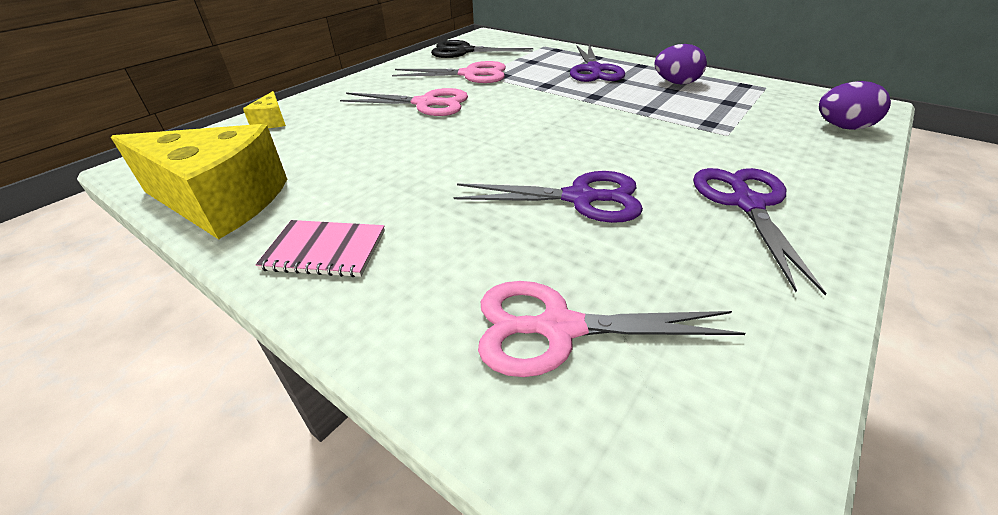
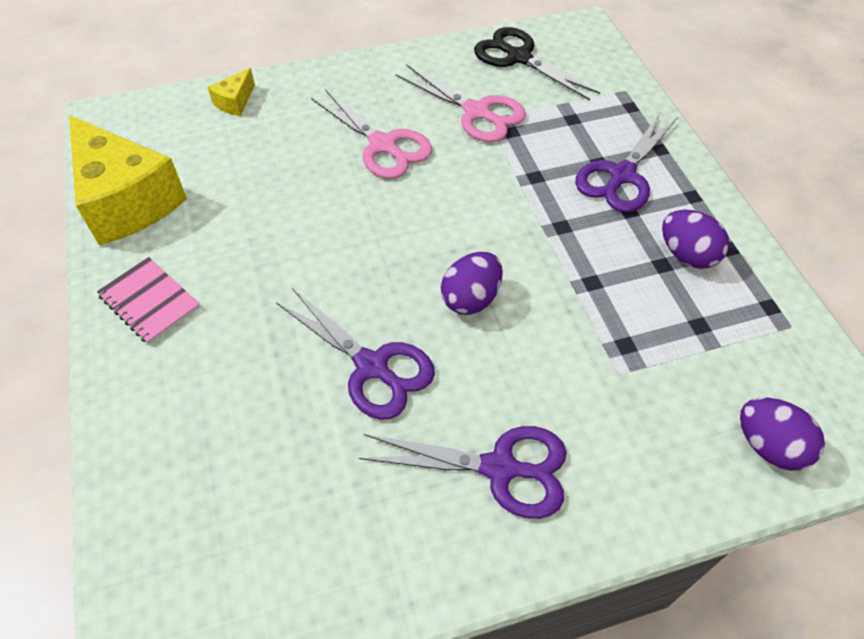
camera: 35 degrees right, 15 degrees up
(557, 328) = (218, 476): pink scissors -> none
(592, 141) = (471, 298): none -> purple egg
(746, 203) = (501, 468): purple scissors -> purple scissors turned 60 degrees clockwise

